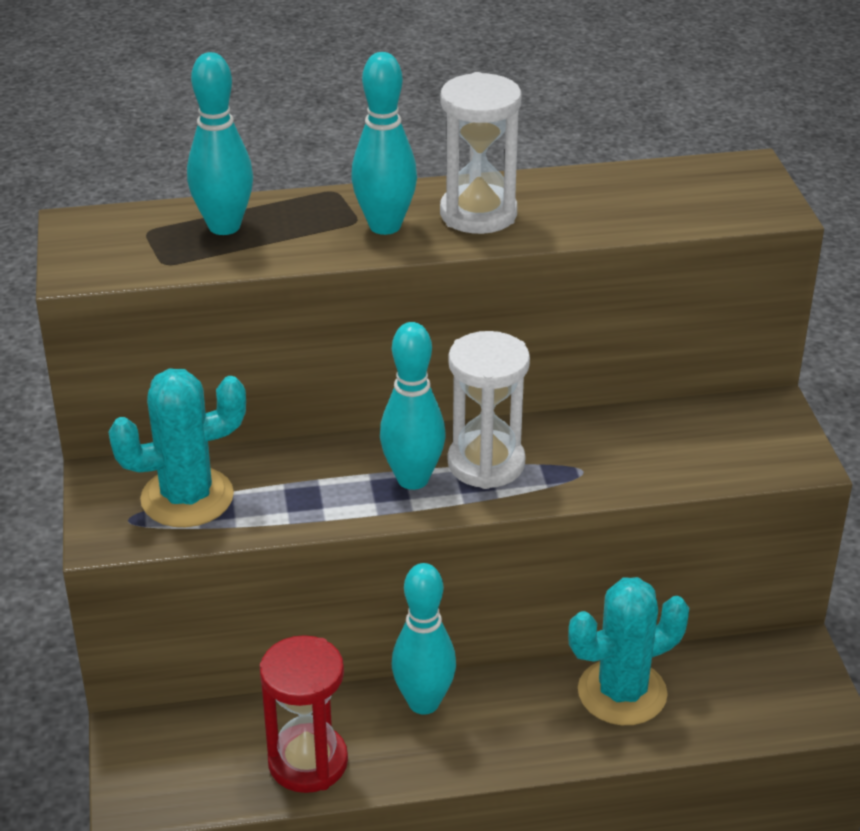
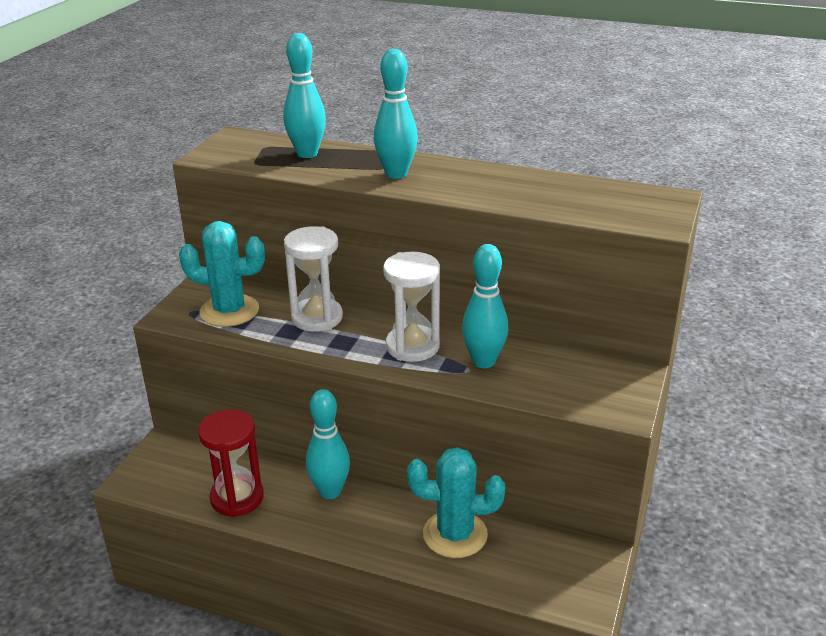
camera: 30 degrees right, 5 degrees down
(412, 479) = (360, 341): turquoise bowling pin -> turquoise bowling pin (483, 361)
(478, 214) = (459, 181): white hourglass -> white hourglass (317, 318)

